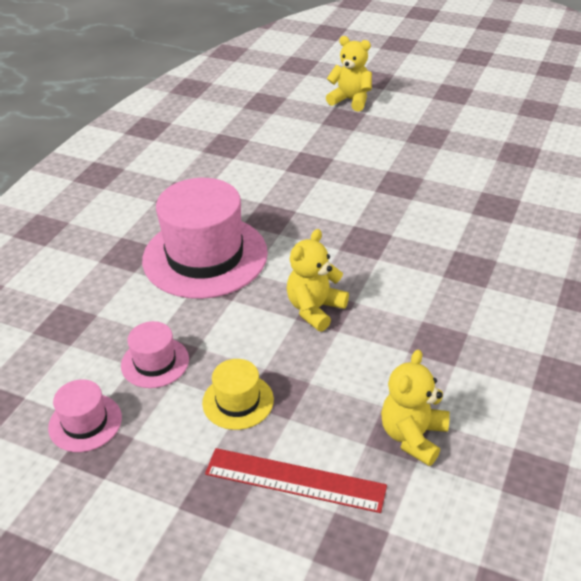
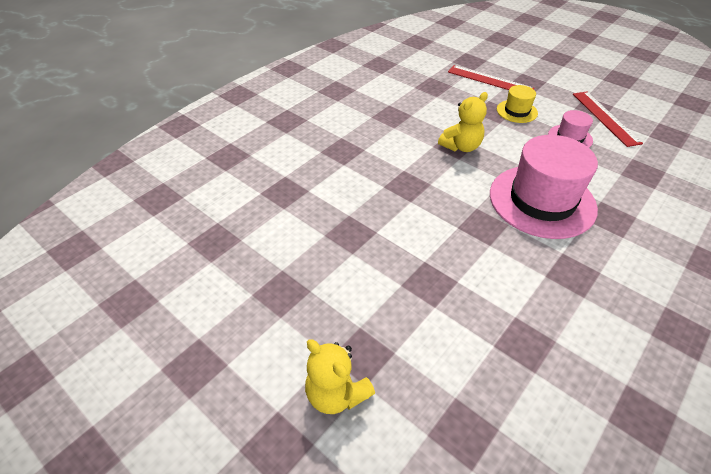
camera: 165 degrees left, 5 degrees up
(85, 422) = (605, 118): pink hat -> red ruler
(413, 436) = (427, 84): yellow teddy bear -> none

